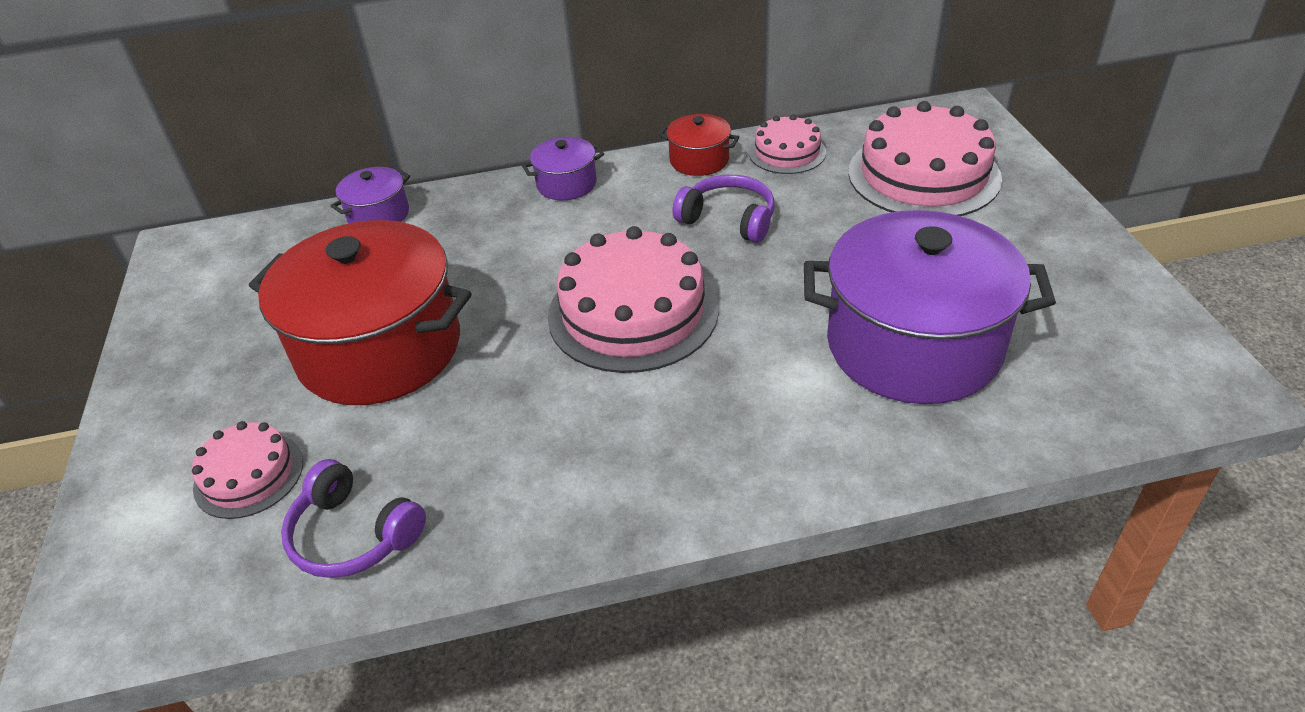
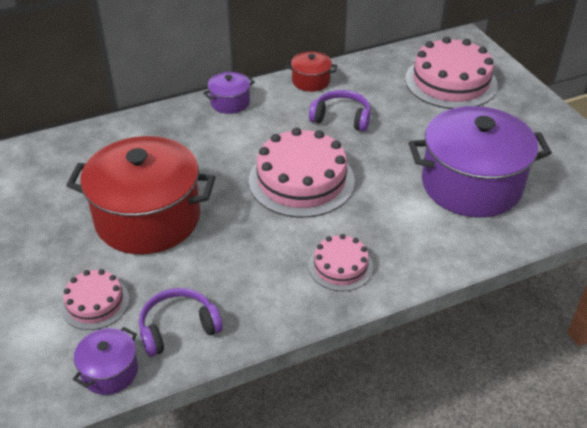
camera: 15 degrees left, 0 degrees up
(353, 535) = (178, 328): purple headphones -> purple headphones turned 135 degrees clockwise
(378, 215) = (110, 132): purple pot -> purple pot (110, 371)
(787, 152) = (364, 72): pink cake -> pink cake (340, 266)

